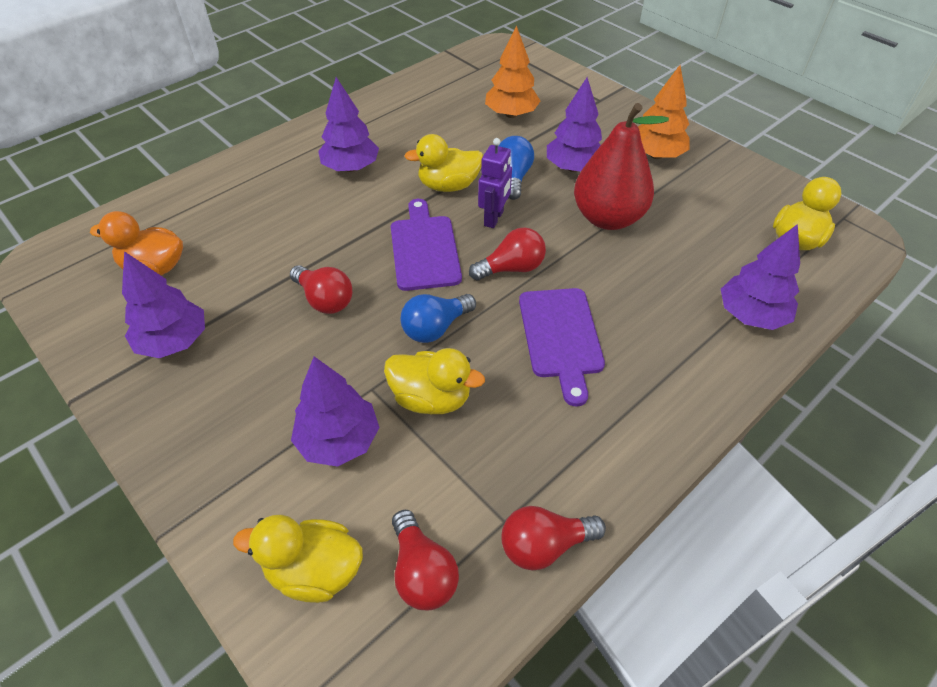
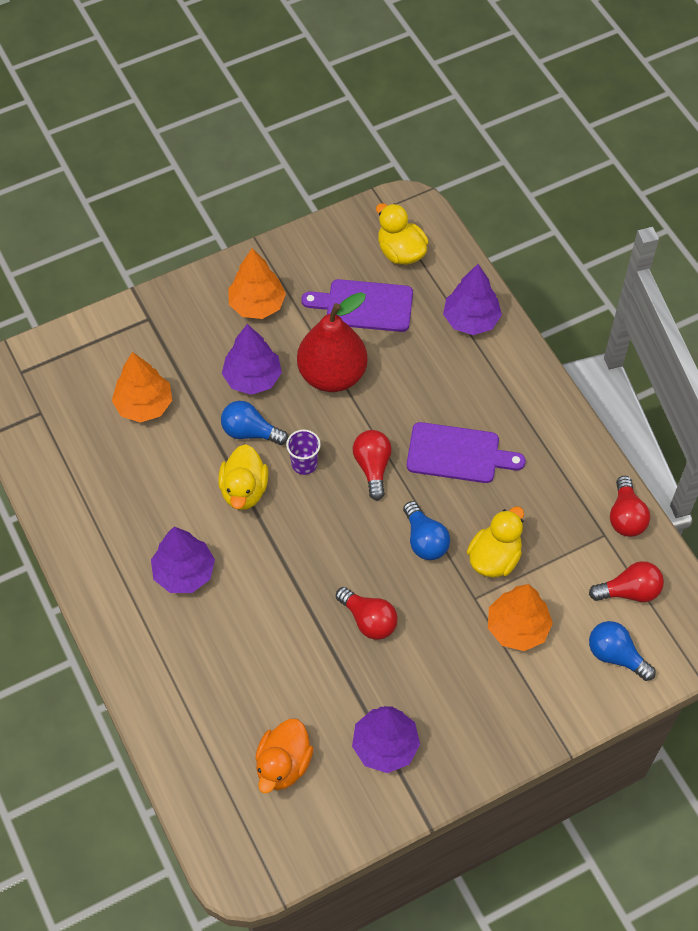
camera: 75 degrees left, 10 degrees up
(314, 571) = (615, 655): yellow duck -> blue light bulb
(324, 300) = (368, 620): red light bulb -> red light bulb turned 75 degrees clockwise
(339, 440) = (517, 627): purple tree -> orange tree
(424, 249) = (328, 529): purple cutting board -> purple cutting board (364, 305)
(494, 218) = (304, 464): purple robot -> purple cup

